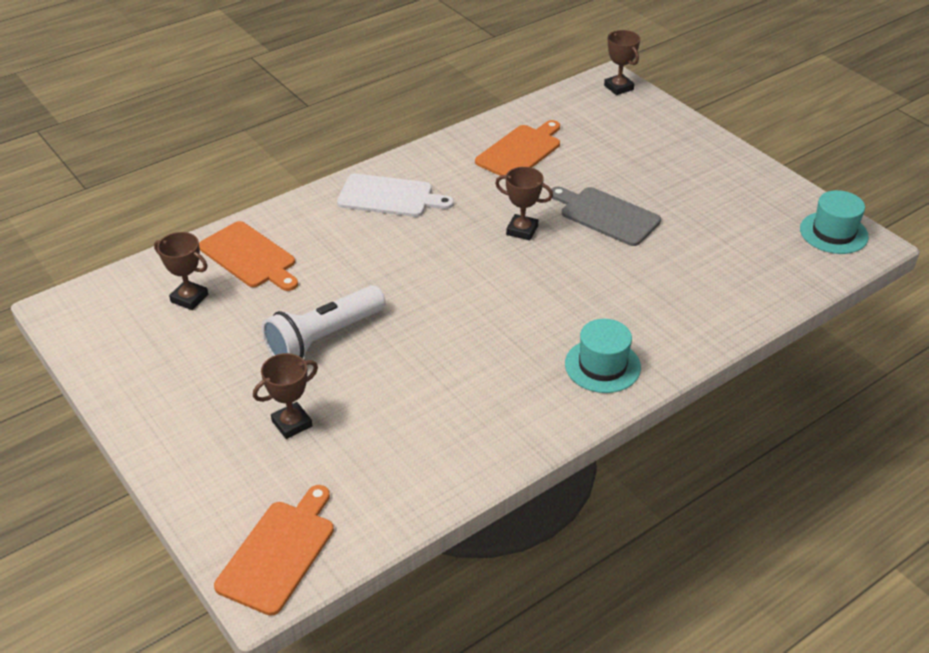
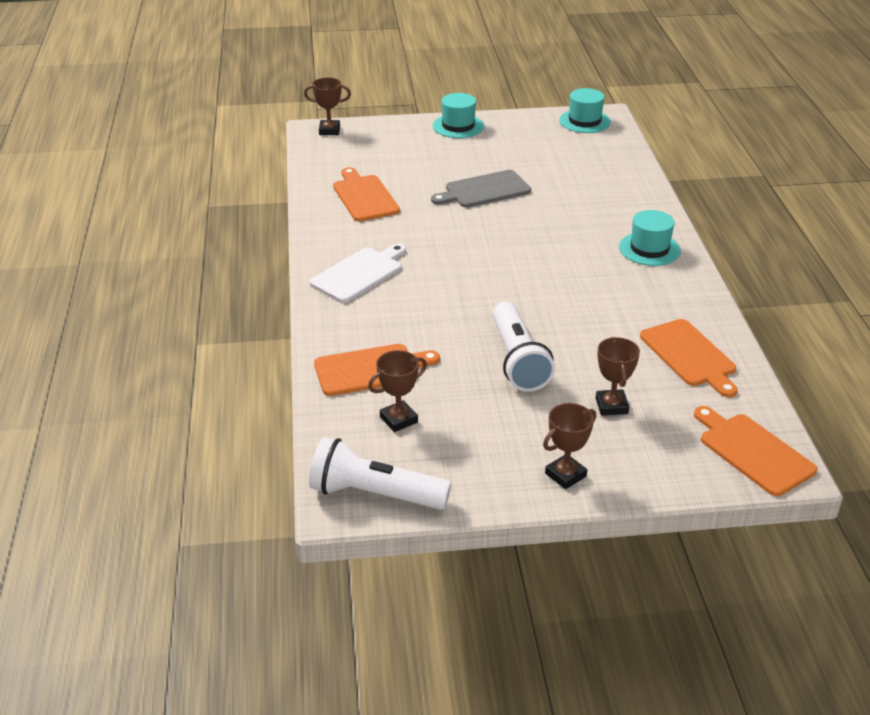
camera: 60 degrees left, 5 degrees down
(84, 321) = (375, 494): none -> white flashlight
(419, 456) = (690, 355): none -> orange cutting board
(522, 230) = (467, 229): brown trophy -> brown trophy (565, 475)
(717, 155) = (458, 126): none -> turquoise hat

